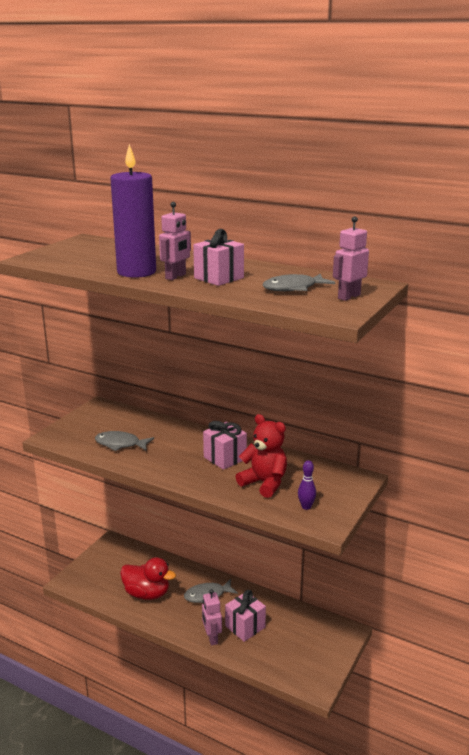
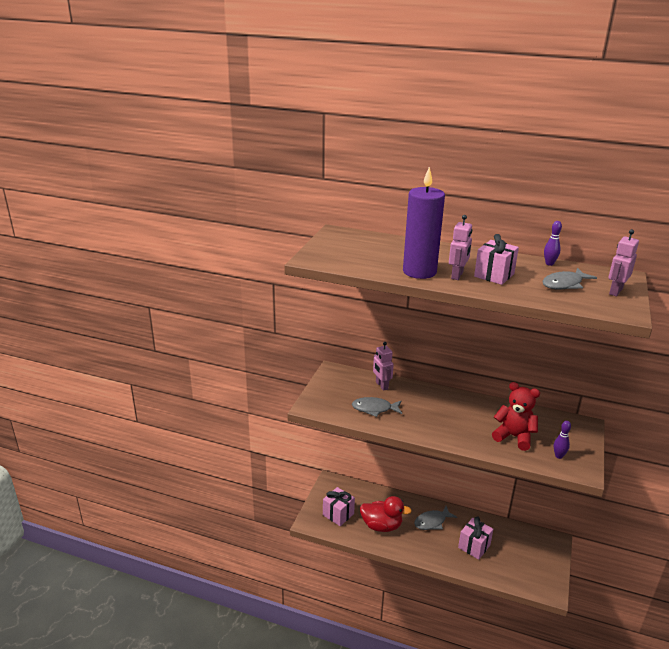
camera: 10 degrees left, 5 degrees up
(211, 638) = (451, 559): pink robot -> pink robot (381, 385)
(225, 458) = (468, 415): pink gift -> pink gift (338, 514)
(296, 271) = (549, 264): none -> purple bowling pin

